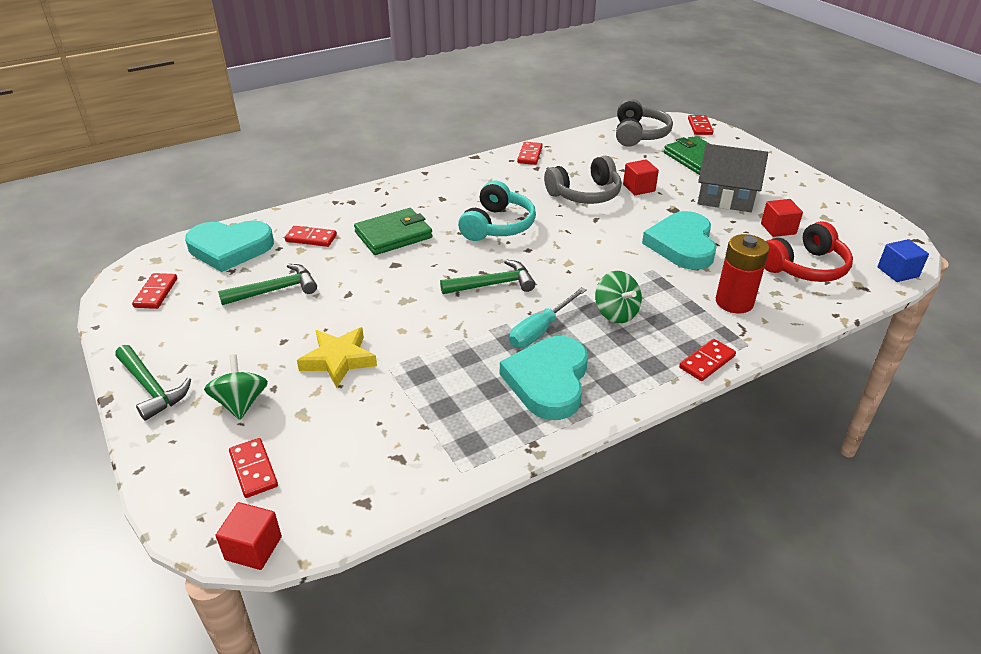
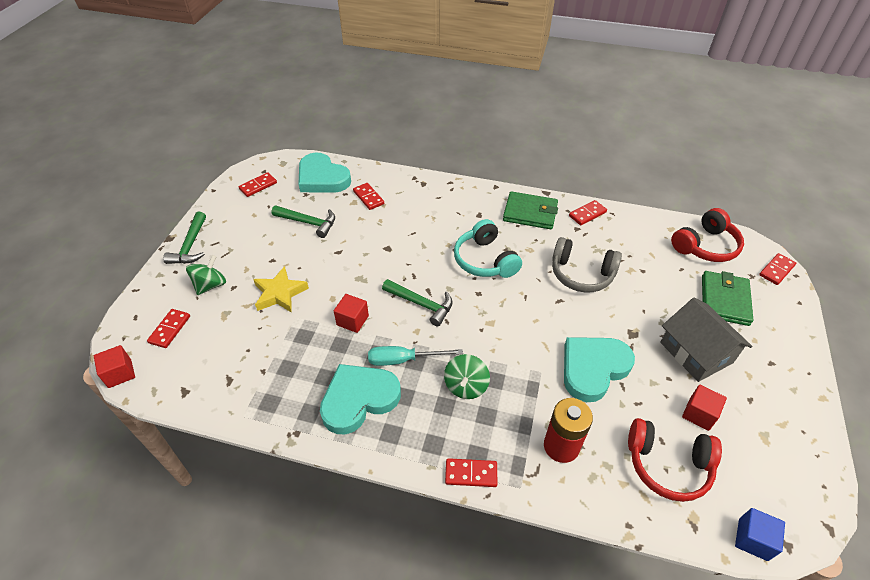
camera: 45 degrees right, 10 degrees up
(393, 235) = (414, 225): green wallet -> green wallet (530, 213)
(497, 225) = (485, 260): turquoise headphones -> turquoise headphones turned 90 degrees clockwise
(639, 134) = (705, 246): grey headphones -> red headphones
(639, 188) = (632, 295): red cube -> red cube (352, 320)

